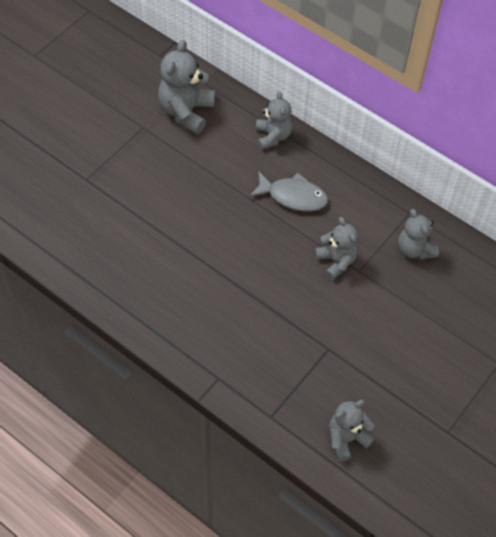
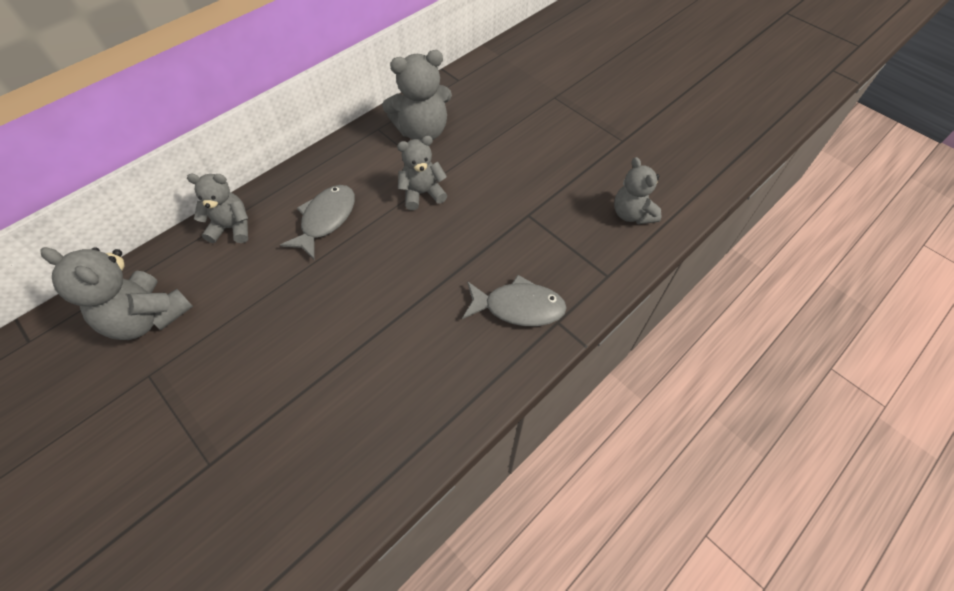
camera: 80 degrees left, 0 degrees up
(228, 348) = (518, 307): none -> grey fish
(414, 249) = (422, 131): grey teddy bear -> grey teddy bear, size x1.52

